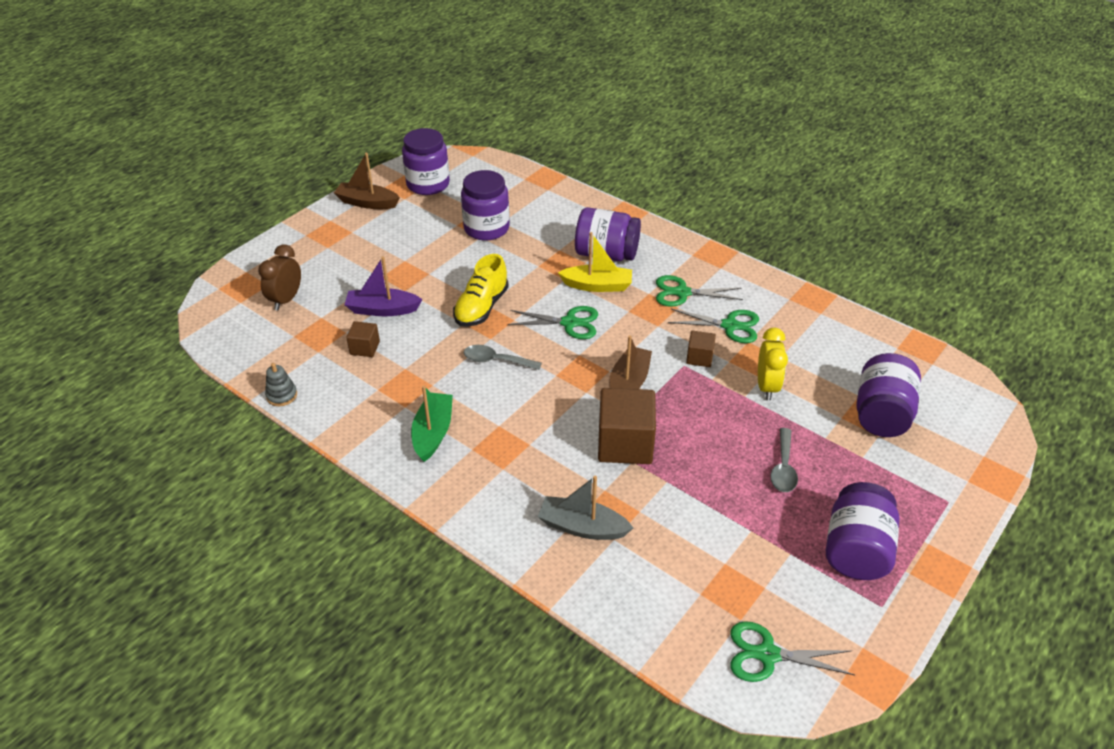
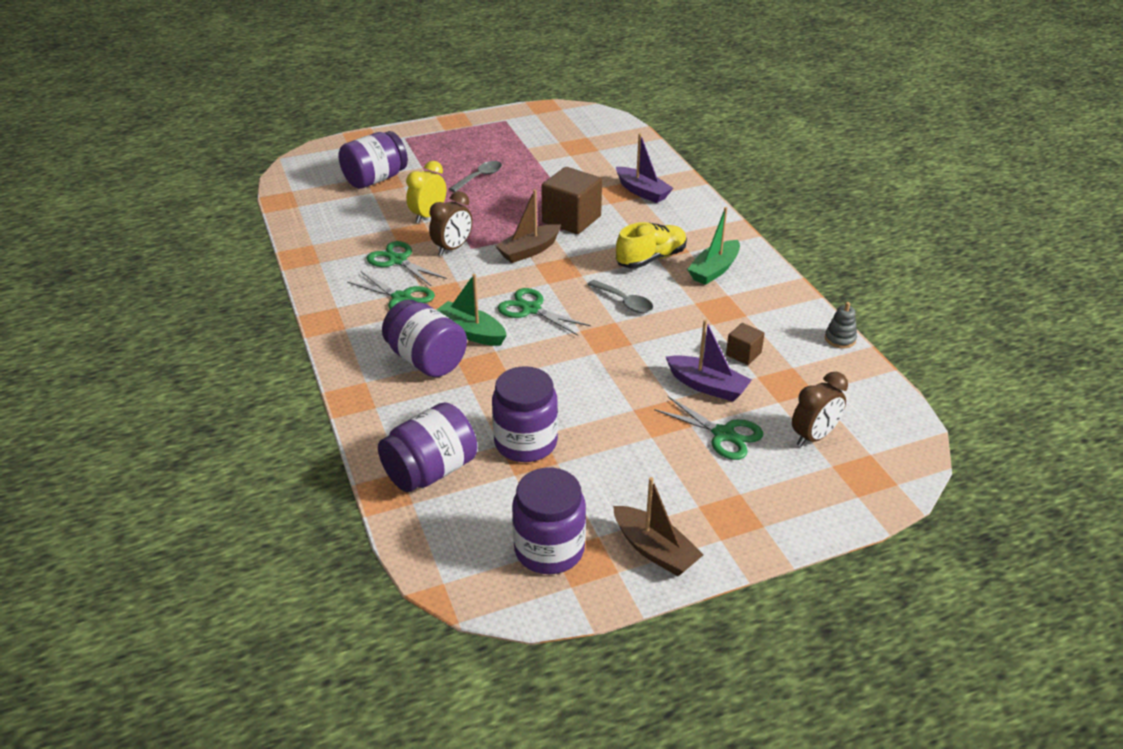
camera: 150 degrees left, 5 degrees down
(481, 307) = (603, 352): yellow shoe -> yellow shoe (651, 259)
(582, 527) = (642, 192): grey boat -> purple boat
(597, 285) = (470, 332): yellow boat -> green boat
(699, 357) = (452, 248): brown cube -> brown clock
(767, 654) = (587, 124): green scissors -> green scissors (723, 434)
(856, 550) = (488, 138): purple jar -> purple jar (430, 471)

